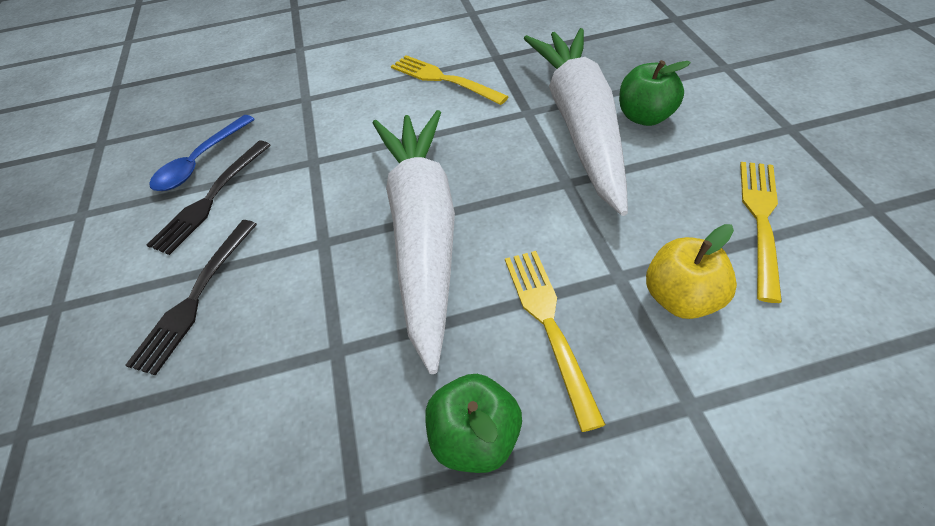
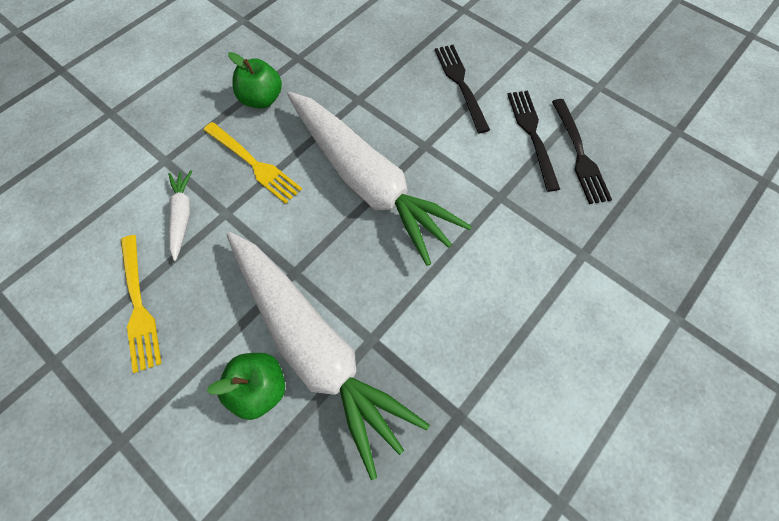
camera: 140 degrees right, 15 degrees up
(200, 162) = (579, 154): blue spoon -> black fork
(443, 79) = (484, 346): yellow fork -> none
(682, 298) = (182, 216): yellow apple -> white carrot

